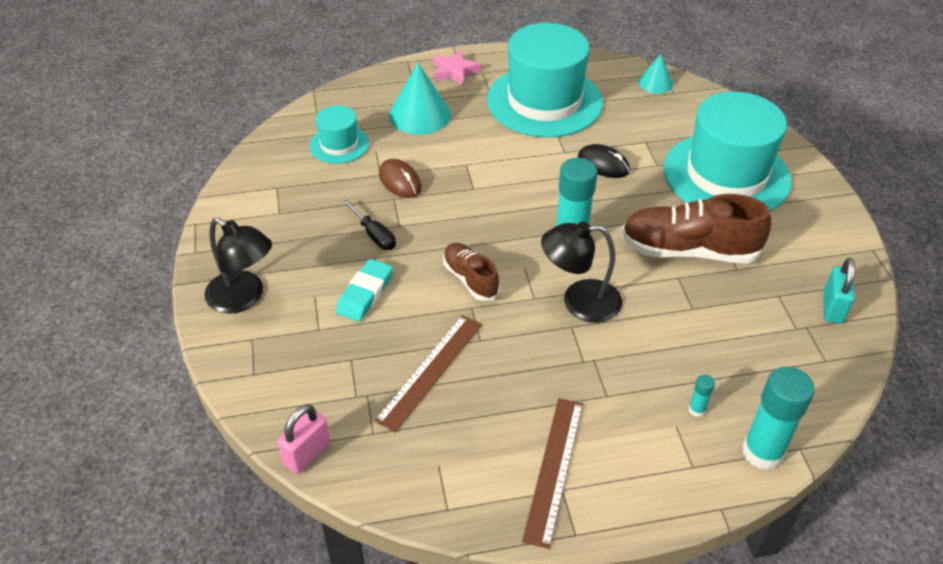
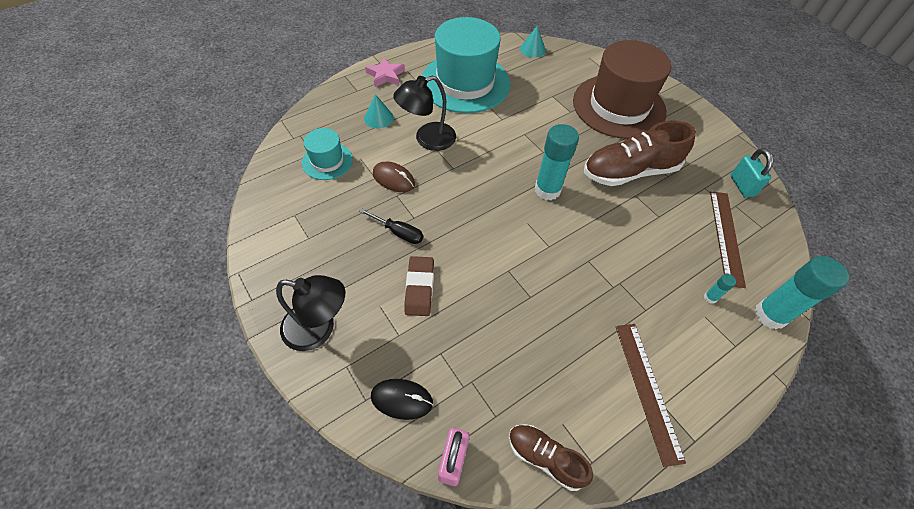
camera: 25 degrees left, 10 degrees up
(365, 293) = (419, 288): turquoise eraser -> brown eraser
(420, 115) = (378, 118): turquoise cone -> turquoise cone, size x0.58
(430, 371) = (509, 339): brown ruler -> brown ruler (726, 237)
(470, 279) = (494, 246): brown shoe -> brown shoe (545, 458)
(579, 301) = (582, 238): black lamp -> black lamp (427, 139)
(603, 164) = (534, 121): black mouse -> black mouse (402, 399)
(726, 175) = (619, 106): turquoise hat -> brown hat

